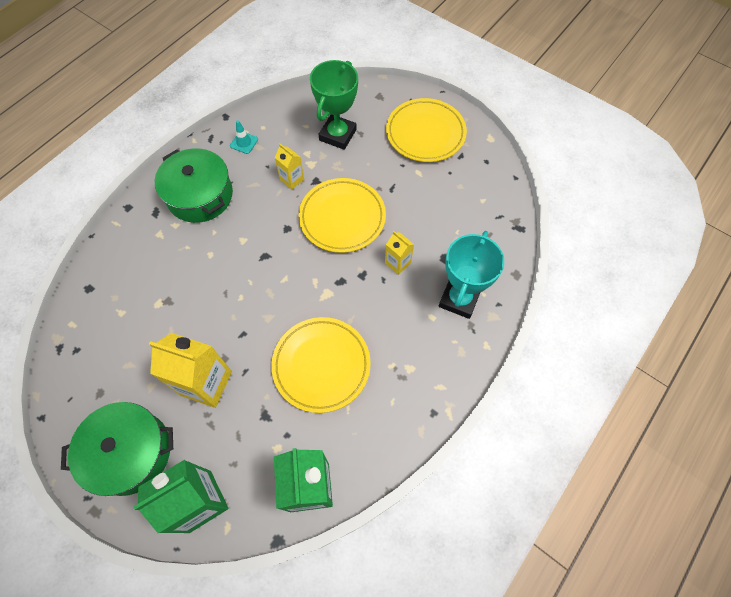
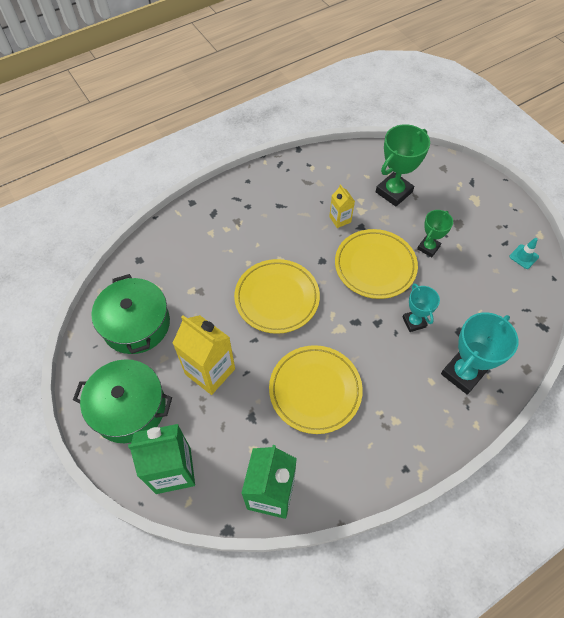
camera: 20 degrees right, 5 degrees down
(200, 195) = (255, 210): green pot -> green pot (136, 324)
(244, 142) = (307, 176): turquoise traffic cone -> turquoise traffic cone (523, 256)
(389, 182) = (428, 247): none -> green trophy
(397, 263) = (414, 322): yellow carton -> turquoise trophy
(425, 133) = (477, 213): yellow plate -> yellow plate (277, 298)

